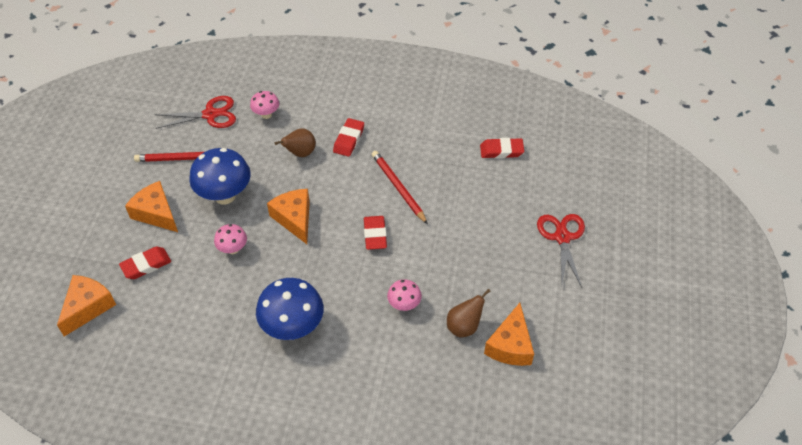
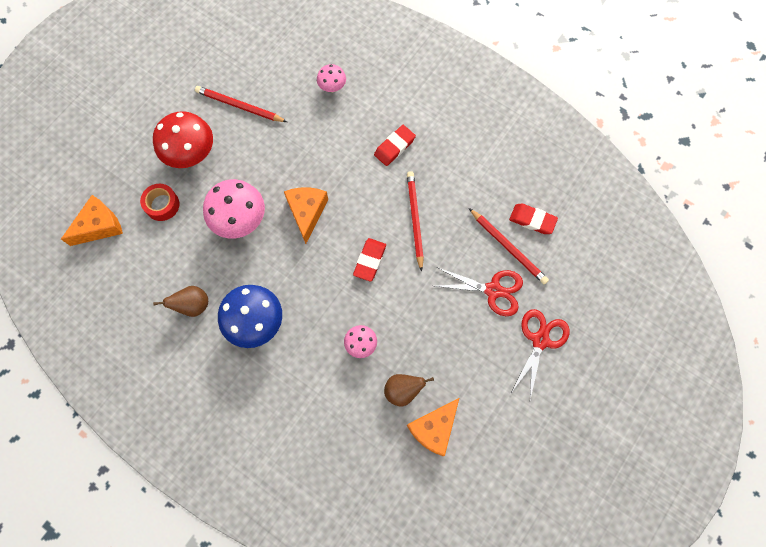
camera: 25 degrees right, 20 degrees up
(146, 265) = (162, 205): red eraser -> red tape
(156, 213) = (192, 155): orange cheese -> red mushroom
(210, 114) = (282, 66): red scissors -> red scissors (493, 290)
(225, 195) = (257, 161): blue mushroom -> none
(233, 249) = (240, 221): pink mushroom -> pink mushroom, size x1.91
(300, 153) = (343, 143): brown pear -> brown pear (193, 305)
(493, 178) = (508, 247): none -> red pencil

